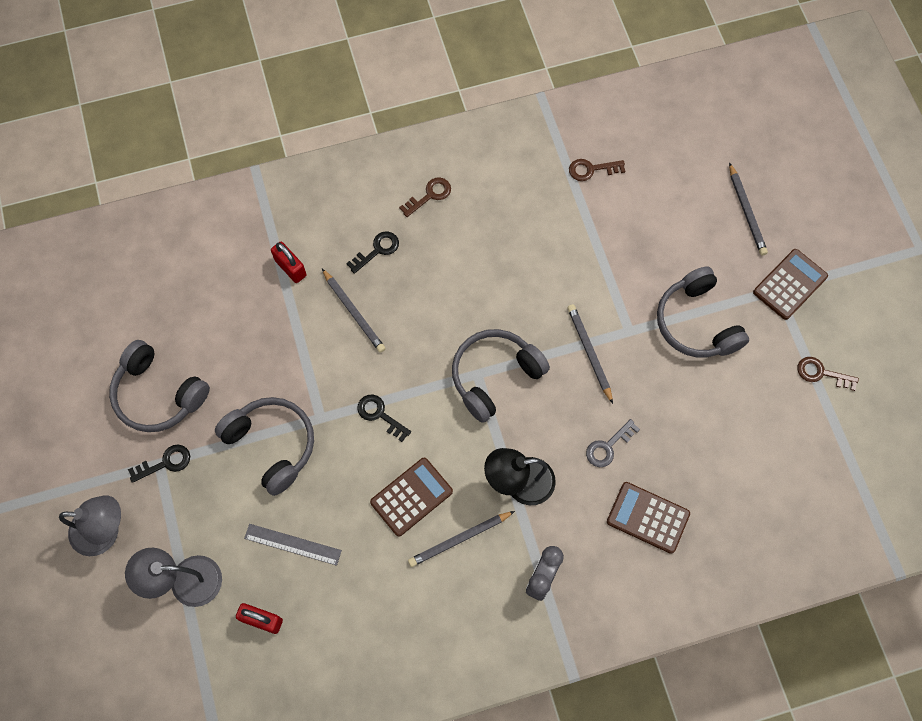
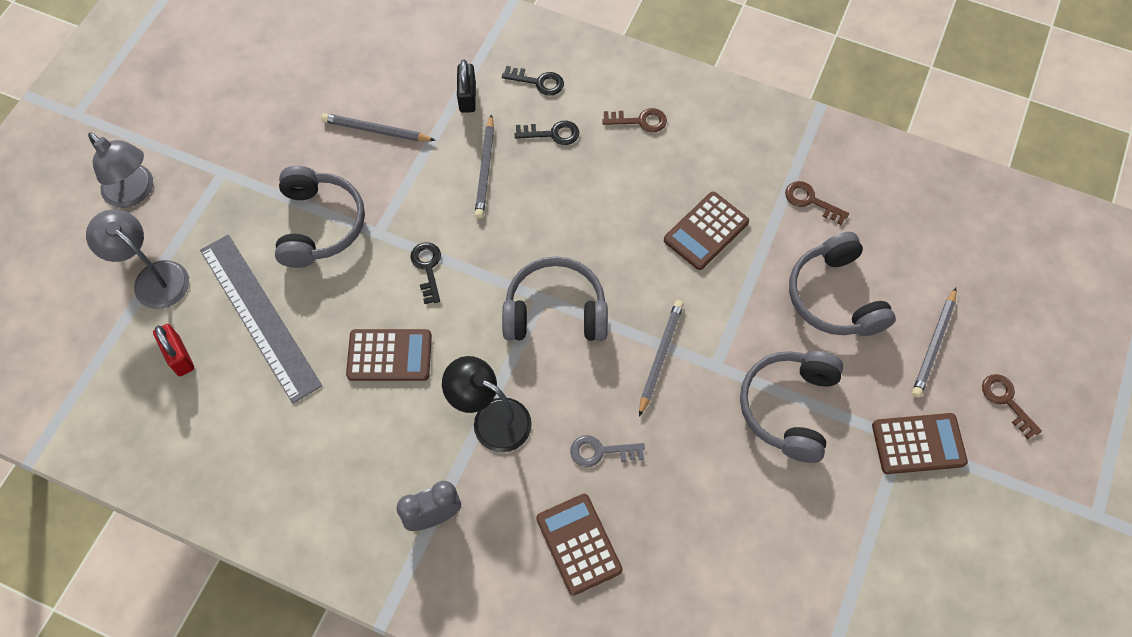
camera: 40 degrees right, 5 degrees down
(158, 394) = (273, 119): grey headphones -> grey headphones (835, 297)
(165, 463) = (227, 175): black key -> black key (538, 82)
(290, 268) = (467, 97): red padlock -> black padlock
(293, 544) = (260, 316): grey ruler -> grey ruler, size x1.89
(459, 539) = (395, 424): grey pencil -> grey pencil (376, 130)
(543, 242) = (706, 231): none -> brown calculator
(821, 373) = (875, 551): brown key -> brown key (1006, 401)

